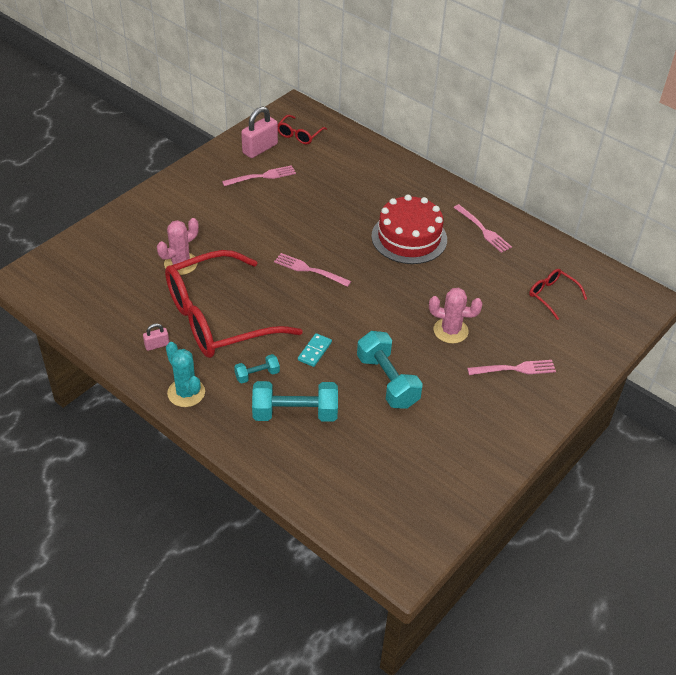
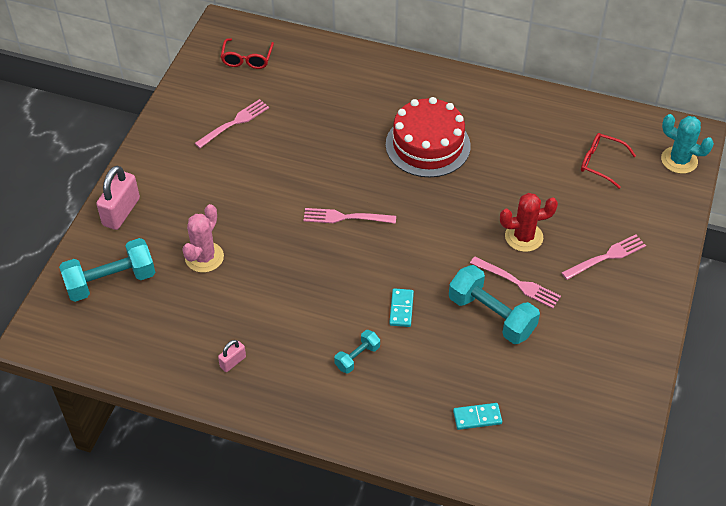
camera: 20 degrees left, 5 degrees up
(186, 393) = (295, 405): turquoise cactus -> turquoise cactus (679, 160)
(218, 318) = (280, 307): red glasses -> none
(260, 149) = (213, 89): pink padlock -> pink padlock (121, 212)
(295, 413) = (419, 386): turquoise dumbbell -> turquoise dumbbell (111, 281)
(329, 454) = (477, 417): none -> turquoise domino
(450, 331) = (523, 237): pink cactus -> red cactus
(483, 230) = (497, 111): pink fork -> pink fork (517, 283)

